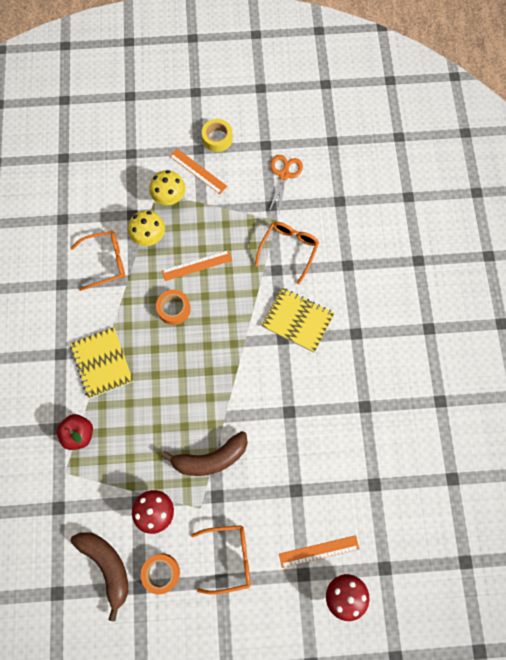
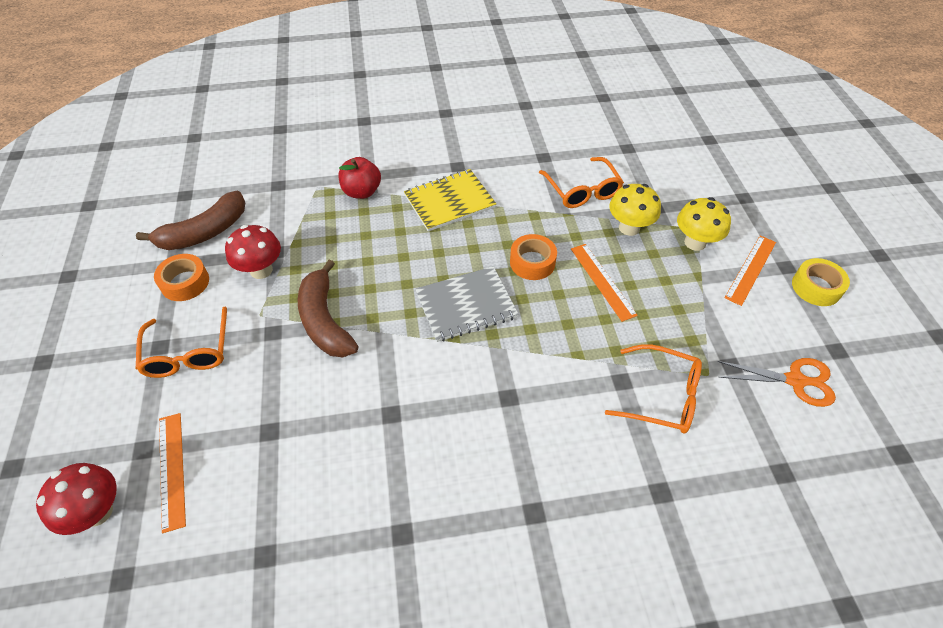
camera: 85 degrees right, 20 degrees down
(207, 358) = (466, 305): none -> grey notebook
(297, 320) = (542, 417): yellow notebook -> none

